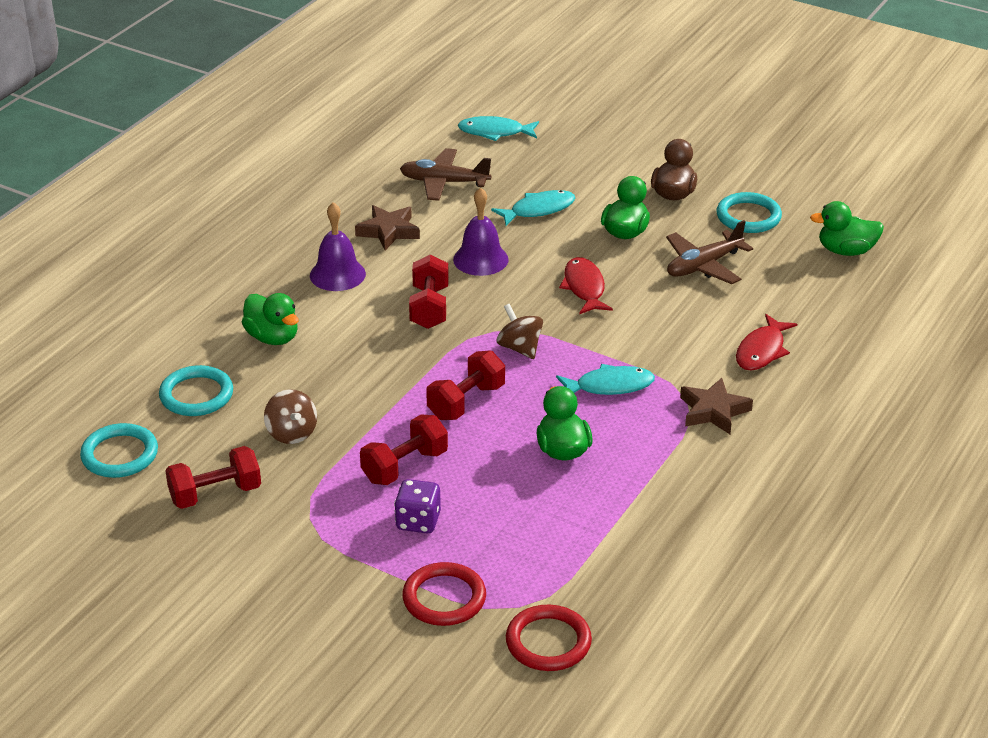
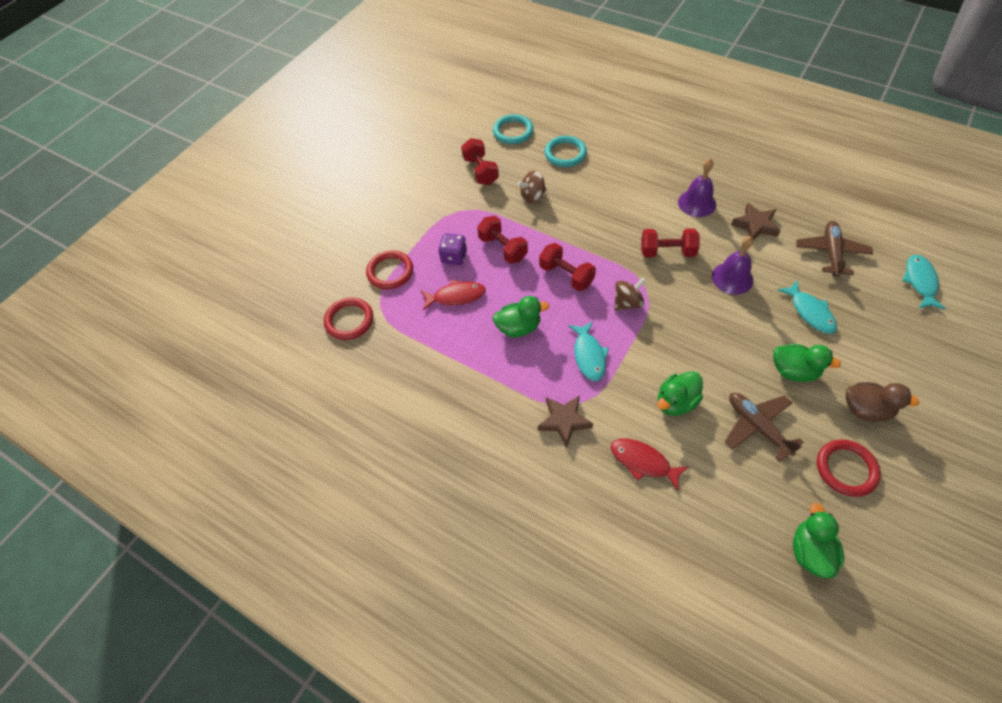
camera: 95 degrees right, 20 degrees up
(272, 337) = (623, 179): green duck -> green duck (676, 402)
(584, 287) = (708, 342): red fish -> red fish (456, 296)
(748, 216) = (846, 469): turquoise ring -> red ring

